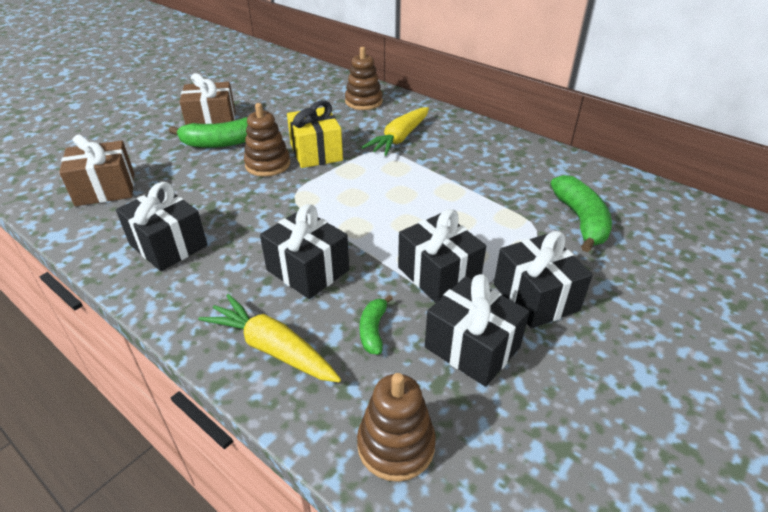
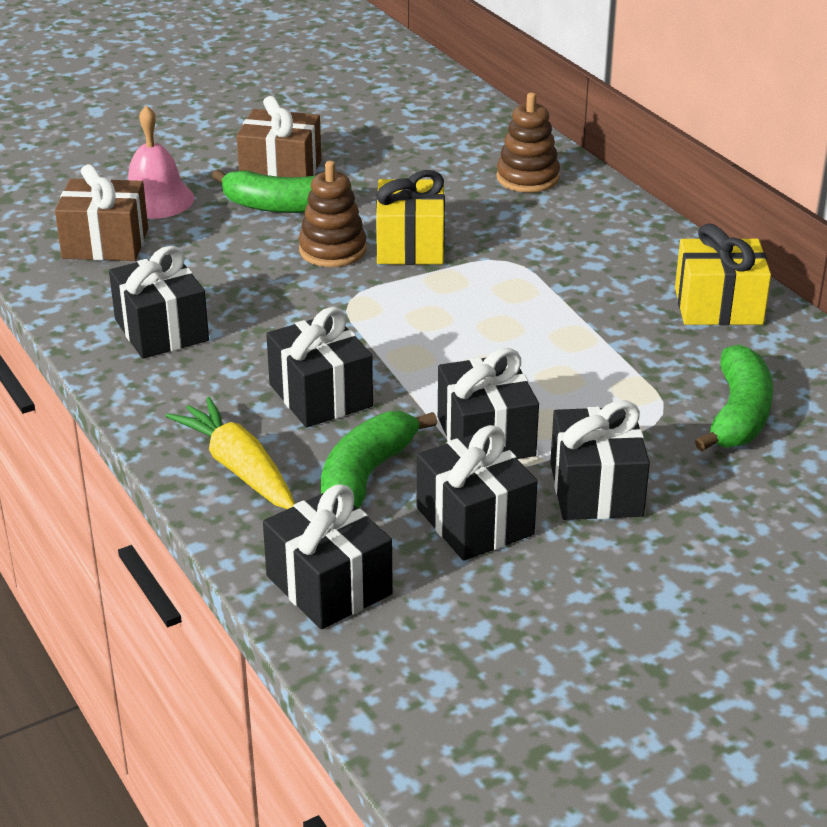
camera: 20 degrees right, 5 degrees down
(133, 153) = (156, 199): none -> pink bell
(373, 330) = (366, 477): green banana -> green banana, size x1.84
(396, 445) = (328, 585): brown stacking toy -> black gift
(400, 138) = (548, 247): yellow carrot -> none
(518, 155) = (718, 306): none -> yellow gift

